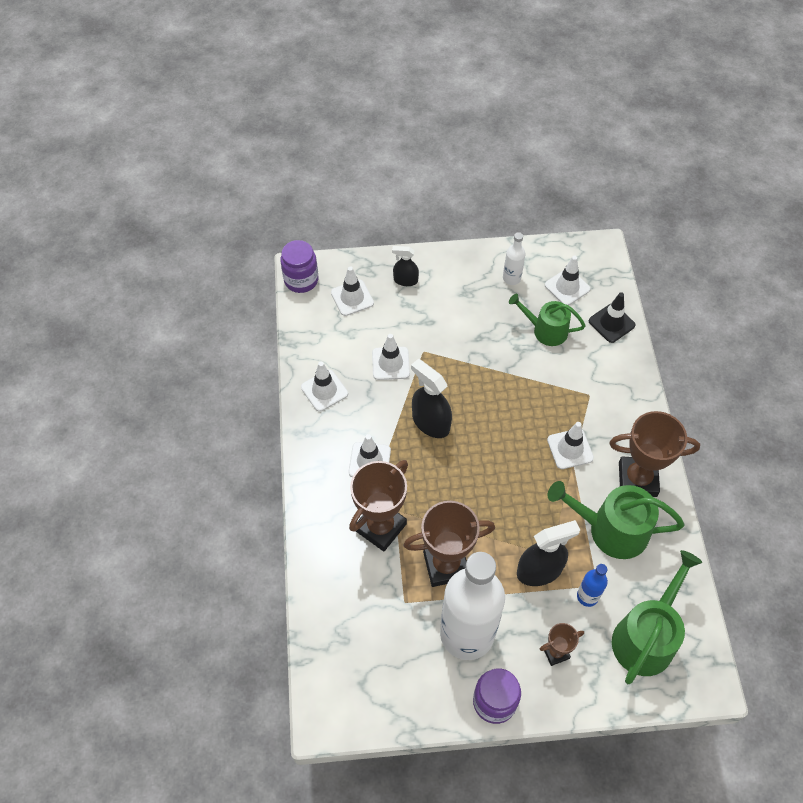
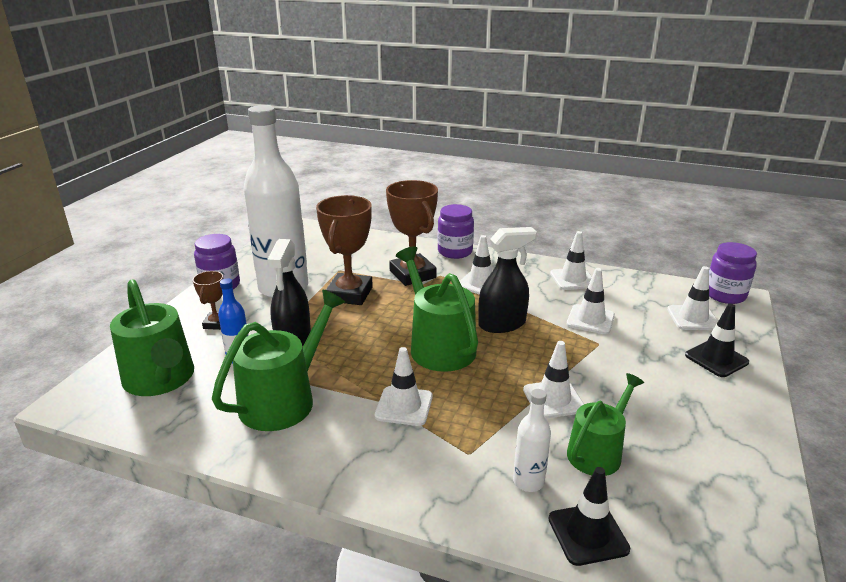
camera: 115 degrees right, 30 degrees down
(312, 508) = (455, 251): none -> purple jar
(405, 280) = (716, 359): black spray bottle -> black traffic cone
(487, 456) = (438, 346): none -> green watering can
(511, 278) = (708, 451): white bottle -> white bottle (528, 481)
(567, 287) = (680, 508): white traffic cone -> white traffic cone (553, 399)
(637, 479) = (320, 447): brown trophy -> none

